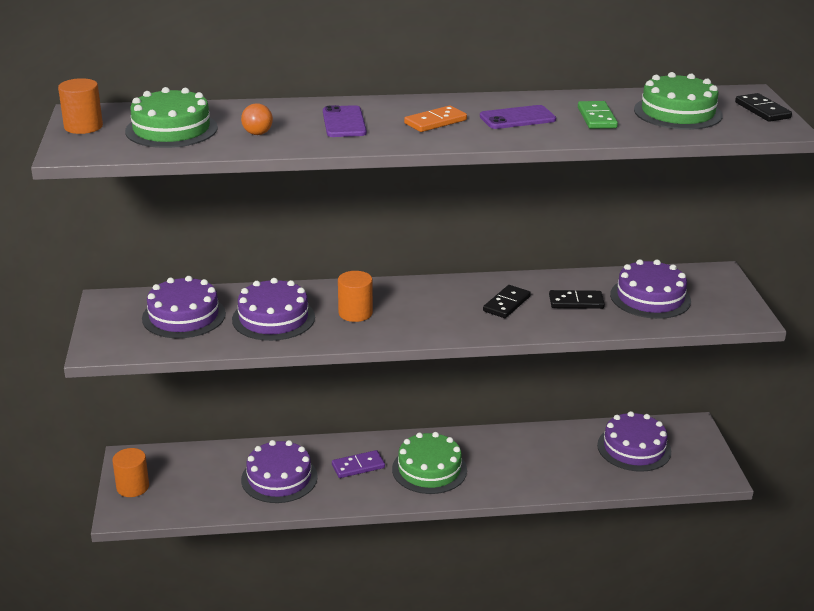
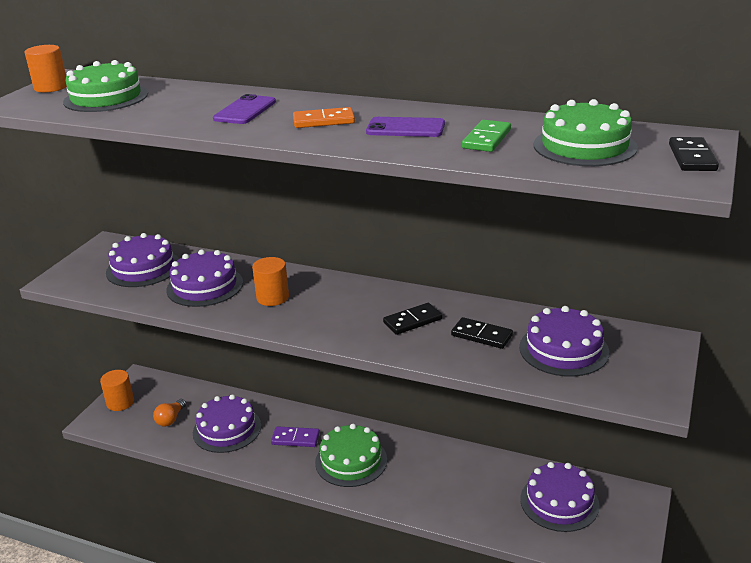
camera: 30 degrees right, 0 degrees up
(257, 130) = (167, 107): orange light bulb -> orange light bulb (170, 419)

